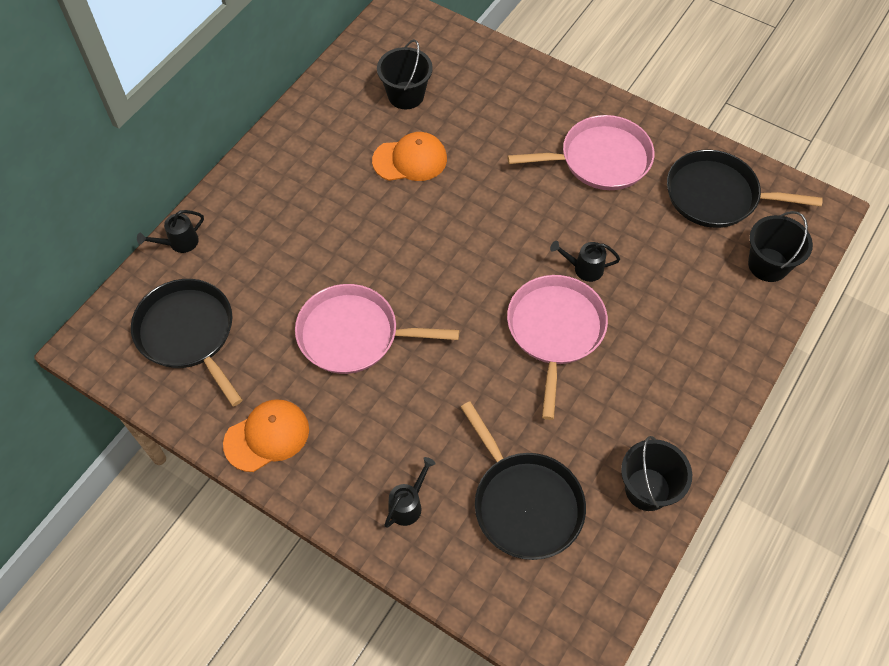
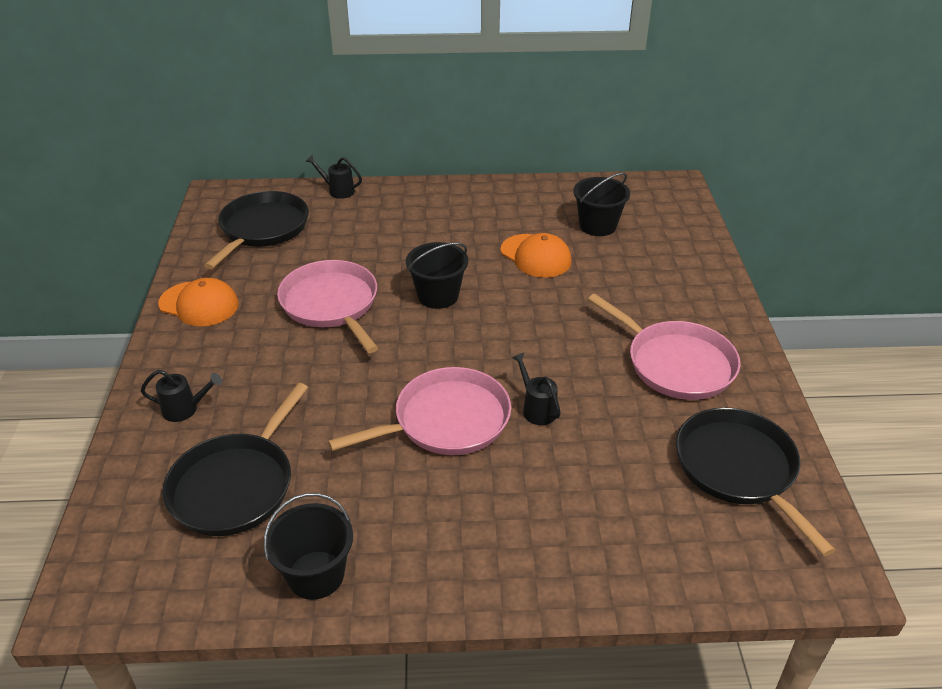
camera: 55 degrees right, 20 degrees down
(768, 265) = (699, 555): black bucket -> black bucket (438, 296)

